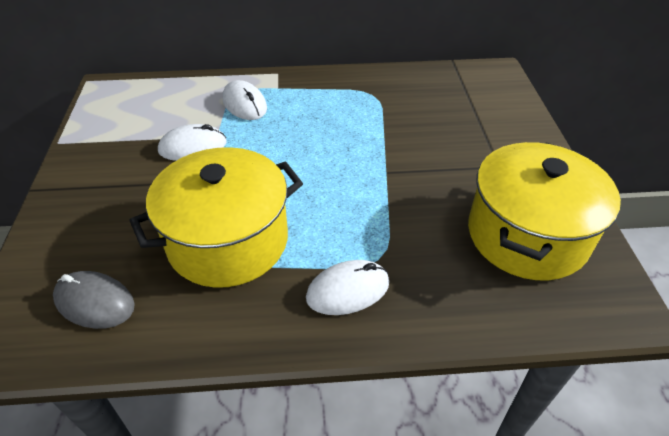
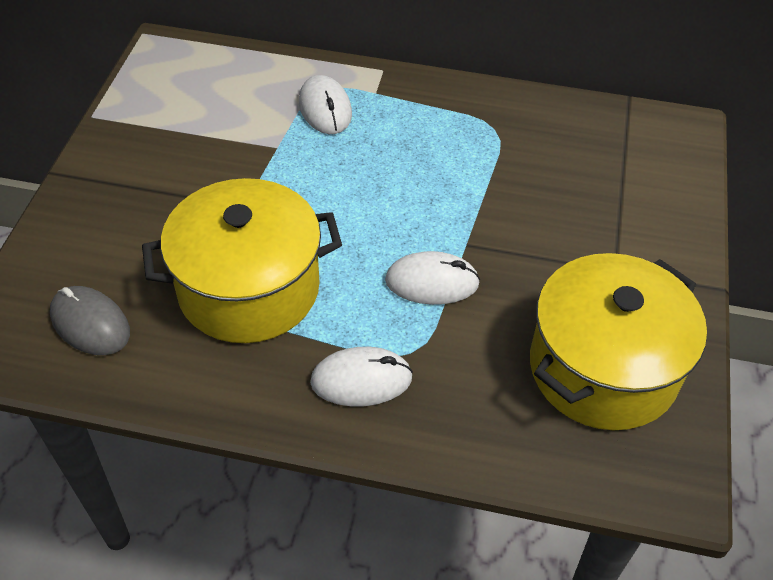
camera: 15 degrees right, 5 degrees up
(193, 147) = (244, 157): white mouse -> white mouse (432, 282)

